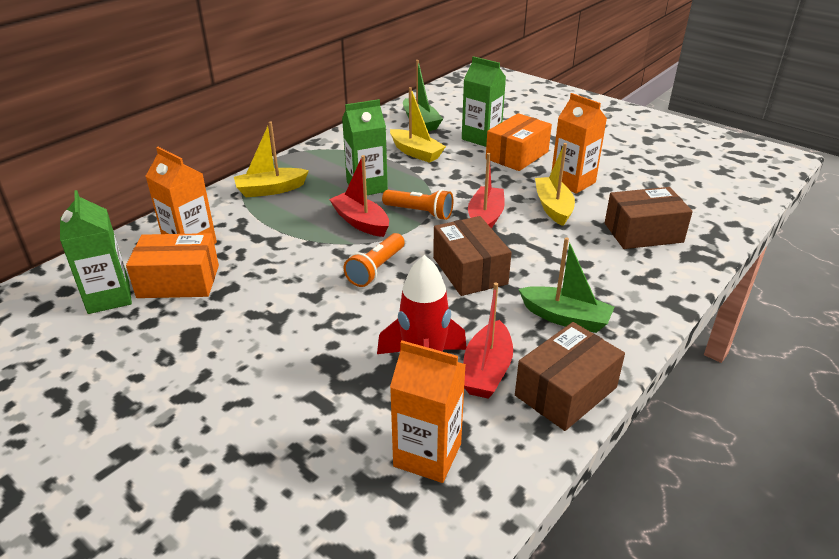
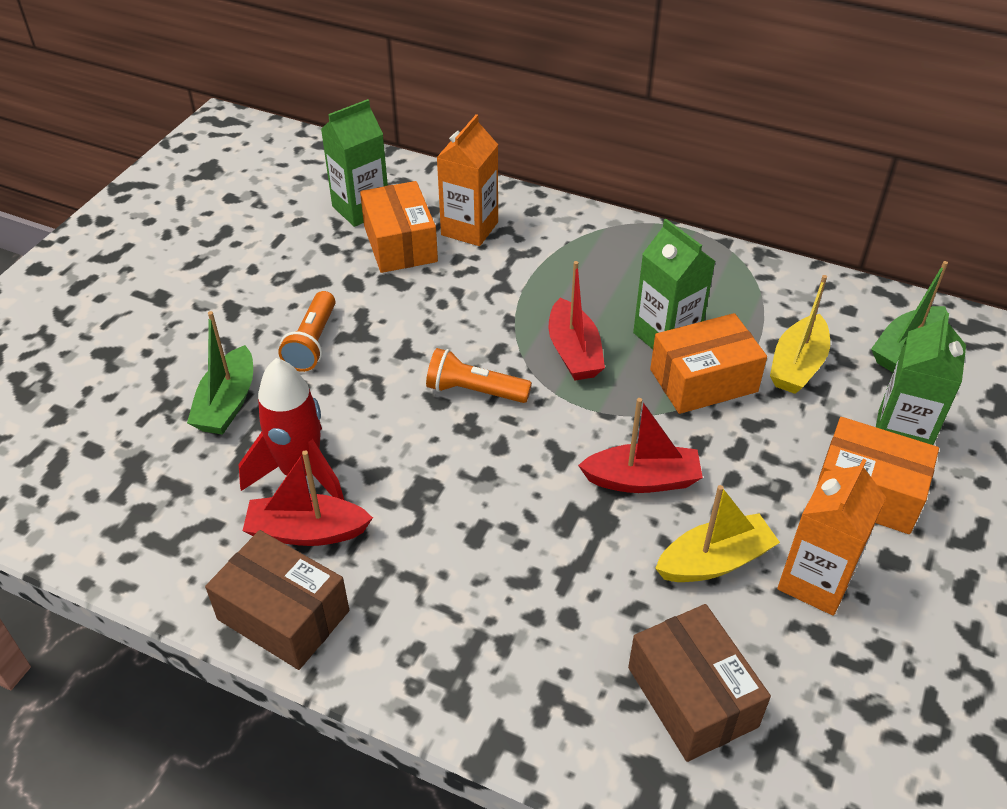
camera: 75 degrees right, 10 degrees up
(270, 190) = (612, 252): yellow boat -> none
(361, 222) = (574, 352): red boat -> red boat turned 135 degrees clockwise
(412, 182) = (703, 380): none -> orange box
(420, 212) = (624, 405): orange flashlight -> orange flashlight (312, 343)
(427, 455) = (172, 501): orange carton -> none
(470, 270) = (502, 483): brown box -> none
(565, 318) = (428, 602): green boat -> green boat (227, 403)

